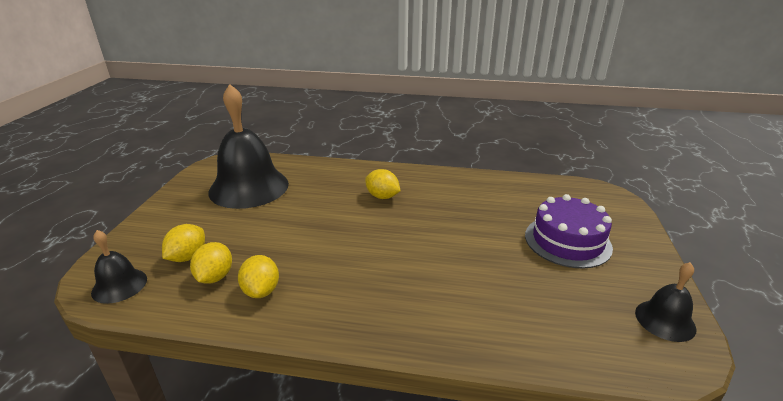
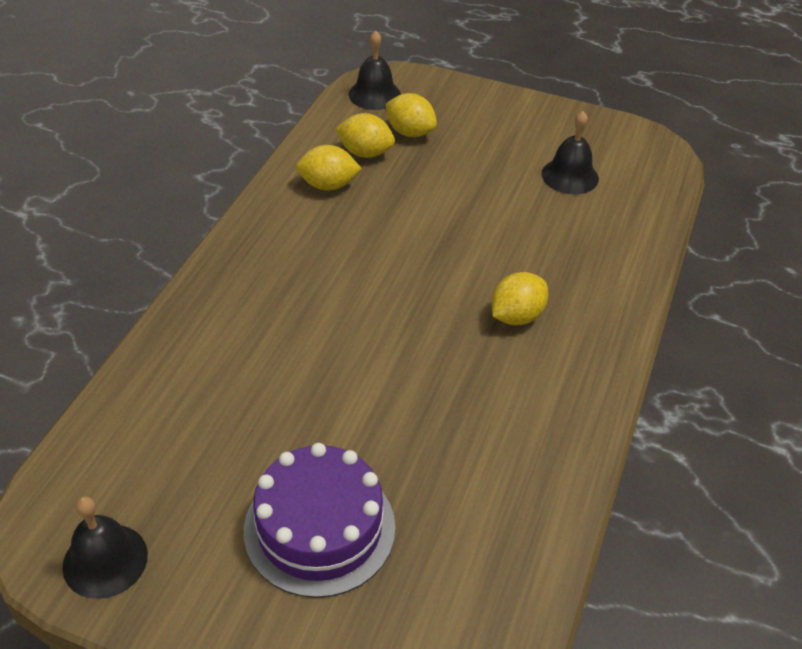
camera: 100 degrees right, 15 degrees up
(249, 187) = (570, 176): black bell -> black bell, size x0.48

